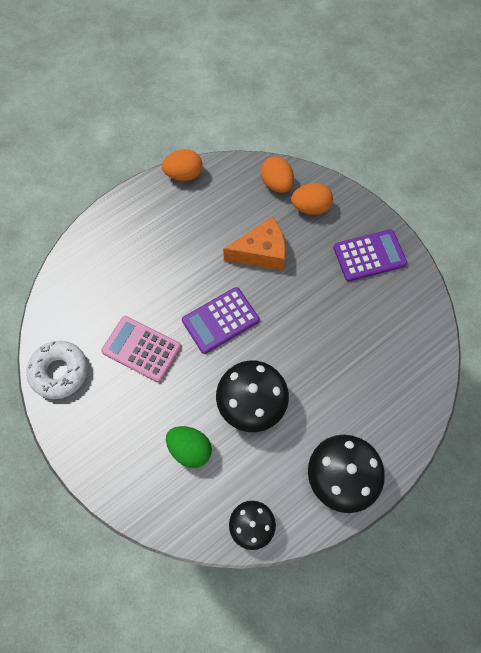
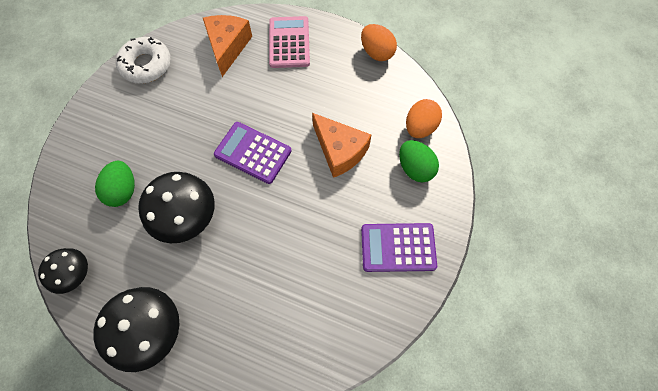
camera: 60 degrees right, 0 degrees up
(91, 289) = (228, 47): none -> orange cheese
(141, 349) = (194, 109): pink calculator -> pink calculator (289, 42)
(310, 207) = (415, 168): orange egg -> green egg
(369, 256) = (398, 247): purple calculator -> purple calculator turned 135 degrees clockwise

